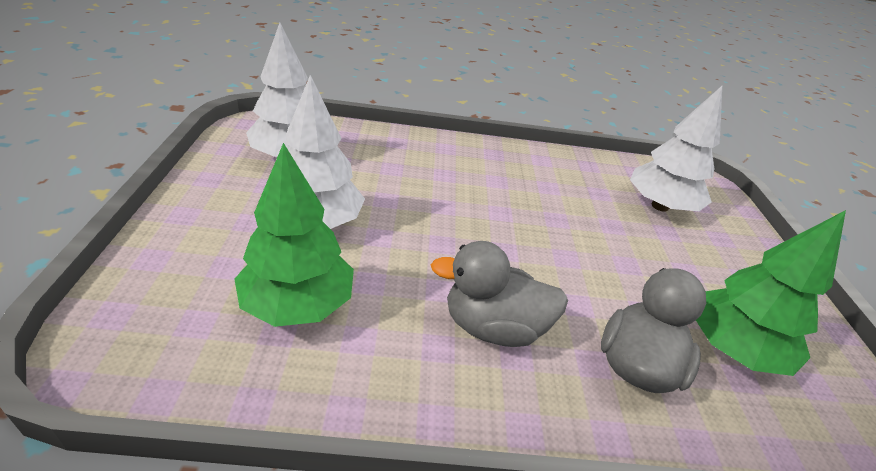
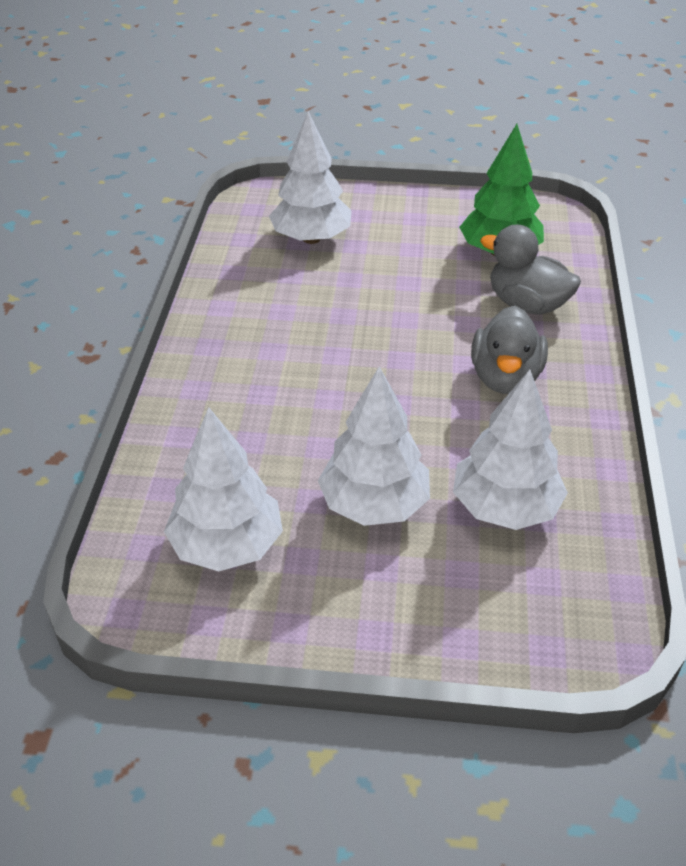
camera: 80 degrees left, 5 degrees up
(298, 304) = (505, 508): green tree -> white tree

